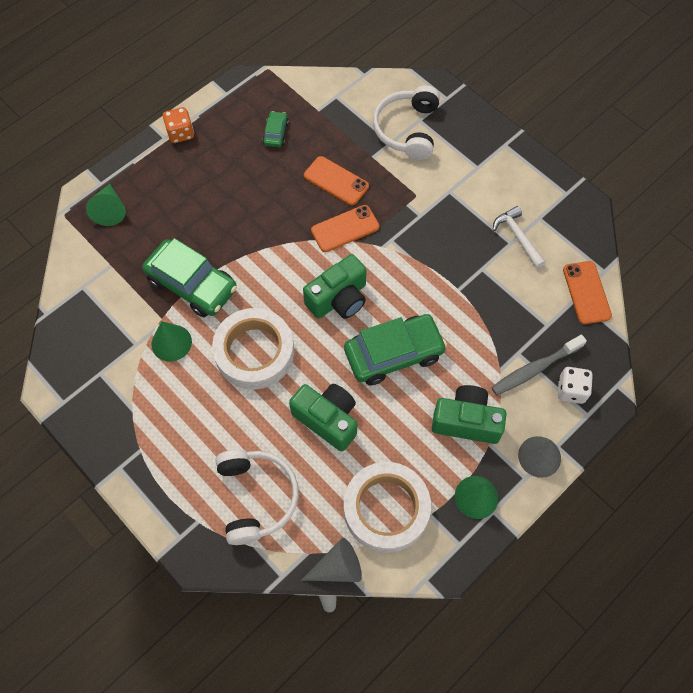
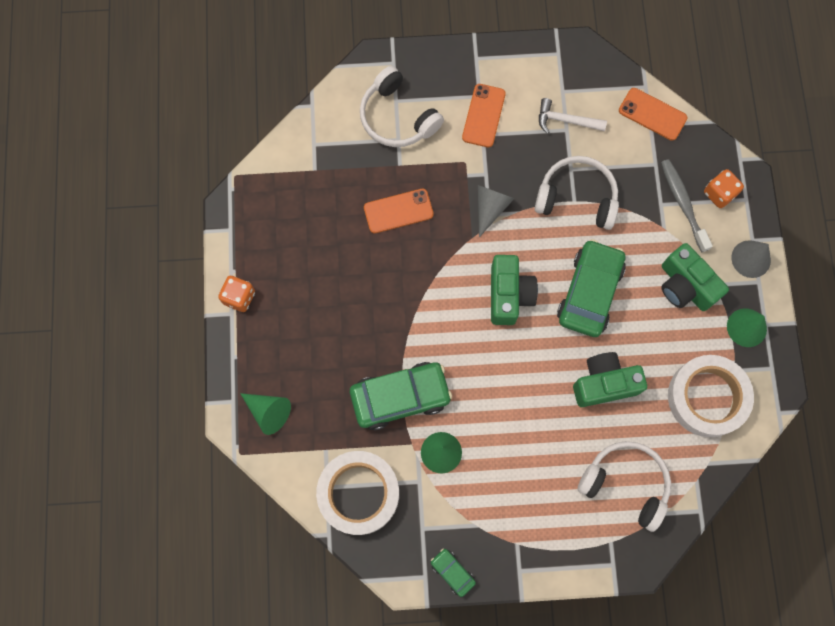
camera: 50 degrees left, 10 degrees up
(254, 352) = (503, 394): white tape -> white tape (358, 493)
(276, 133) = (309, 221): green car -> green car (452, 572)
(338, 567) = (724, 466): grey cone -> grey cone (490, 208)
(345, 228) = (449, 240): orange phone -> orange phone (483, 115)
(462, 289) = (577, 198): none -> white headphones
(466, 421) = (685, 286): green camera -> green camera turned 90 degrees counterclockwise
(534, 369) = (683, 204): grey toothbrush -> grey toothbrush turned 150 degrees clockwise
(571, 390) = (719, 193): white dice -> orange dice

